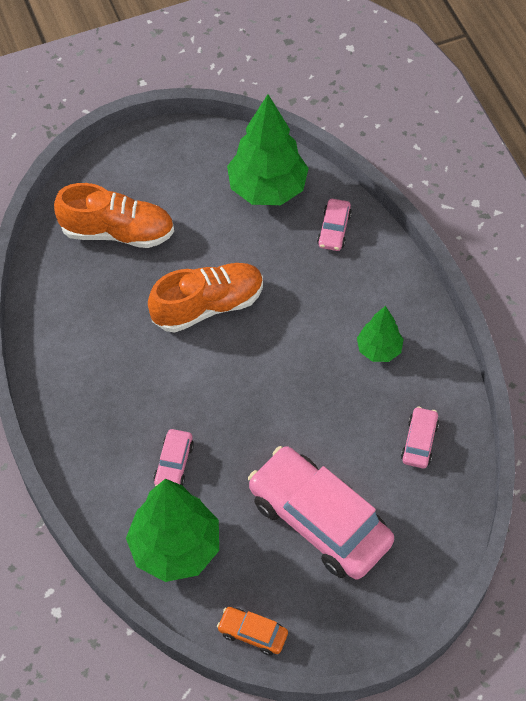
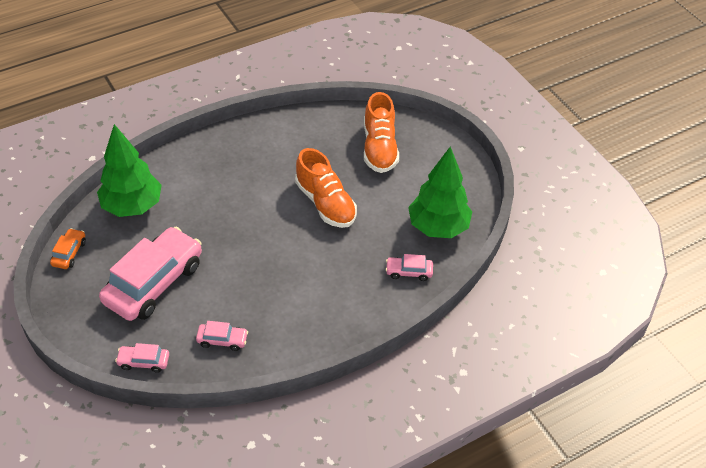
camera: 80 degrees right, 10 degrees down
(174, 464) = (195, 199): pink car -> pink car (143, 362)
(378, 349) = (302, 308): green tree -> none

